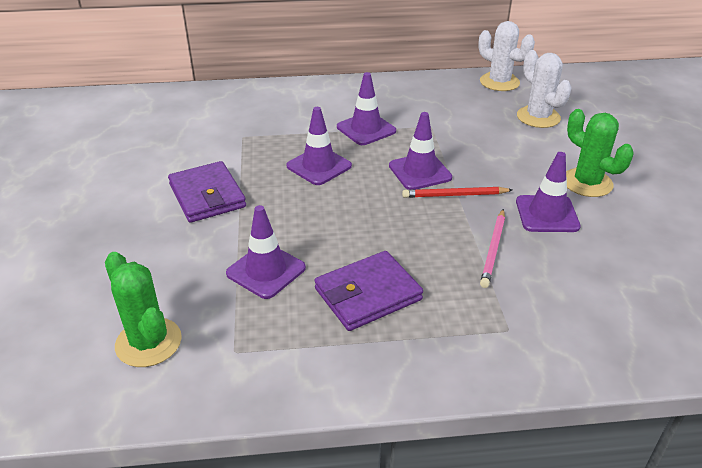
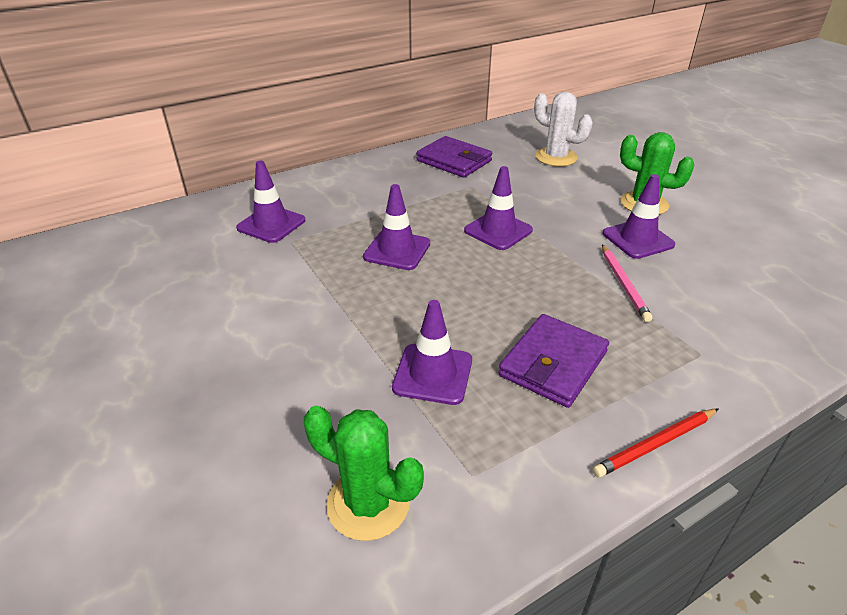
camera: 25 degrees left, 0 degrees up
(207, 196) = (302, 313): purple wallet -> purple wallet (454, 161)
(366, 129) = (413, 203): purple traffic cone -> purple traffic cone (271, 224)
(455, 195) = (547, 243): red pencil -> red pencil (655, 444)
(499, 82) = (497, 134): white cactus -> none

